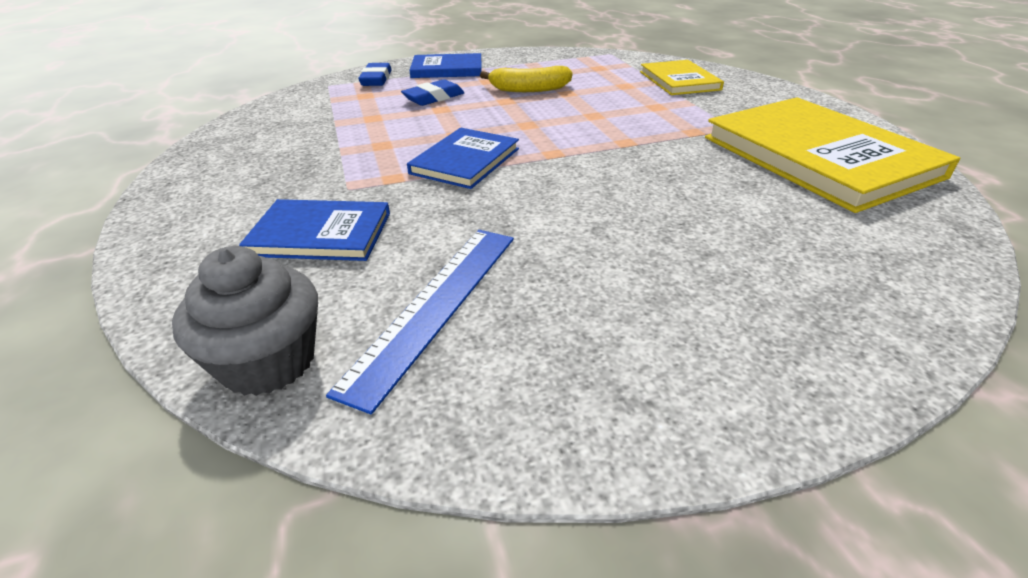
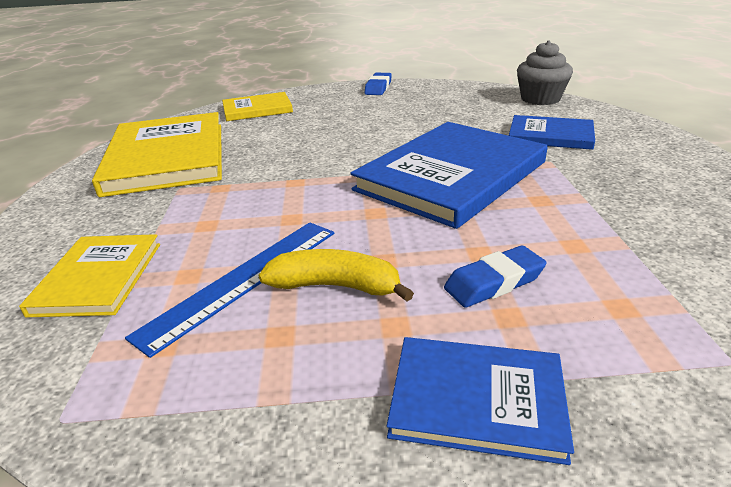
camera: 165 degrees left, 5 degrees down
(376, 79) = (634, 372): blue eraser -> blue eraser (378, 88)
(435, 305) = (471, 108): blue ruler -> blue ruler (243, 280)
(465, 161) = (451, 176): blue book -> blue book, size x1.85
(873, 266) = (257, 109): none -> yellow book

